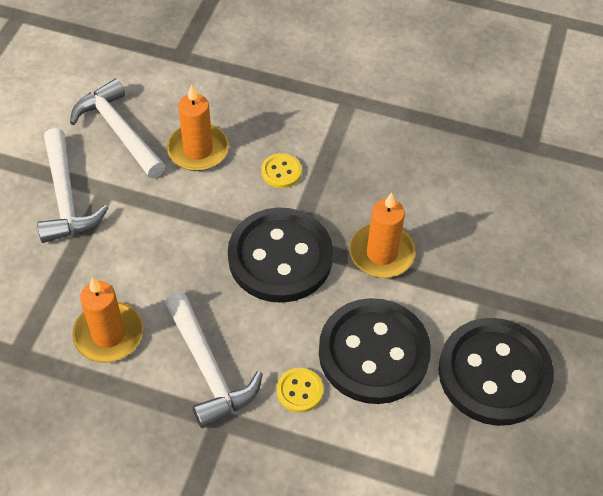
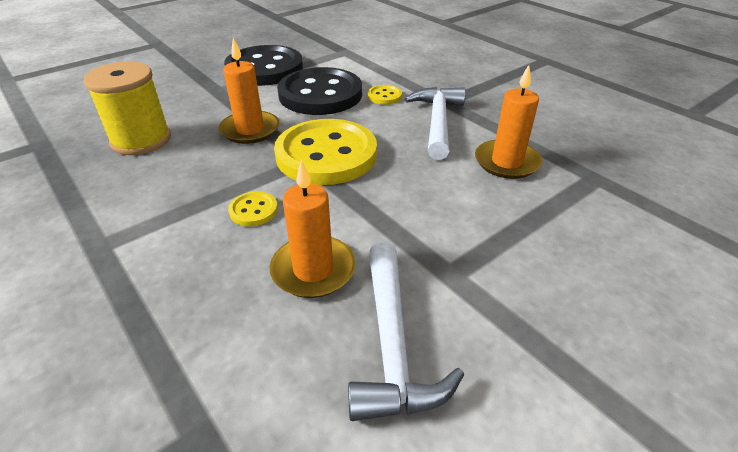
camera: 145 degrees left, 15 degrees down
(65, 197) = (507, 287): white hammer -> none
(280, 257) = (326, 155): black button -> yellow button
(457, 190) = (141, 140): none -> yellow spool

